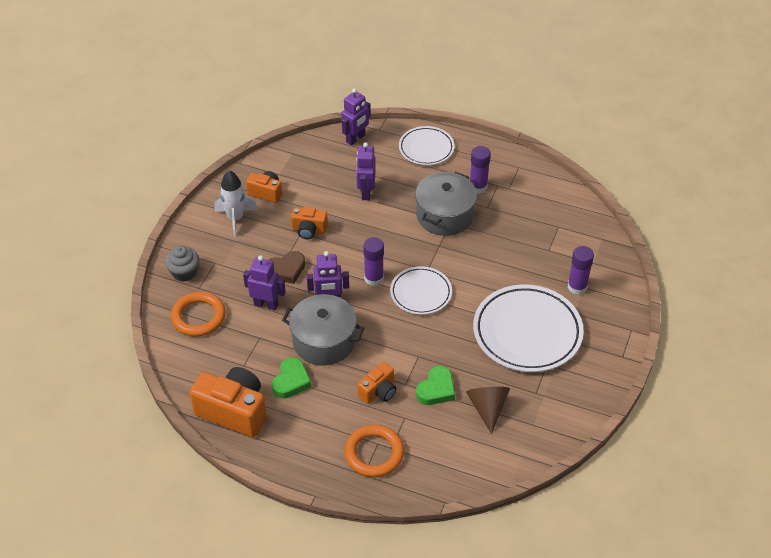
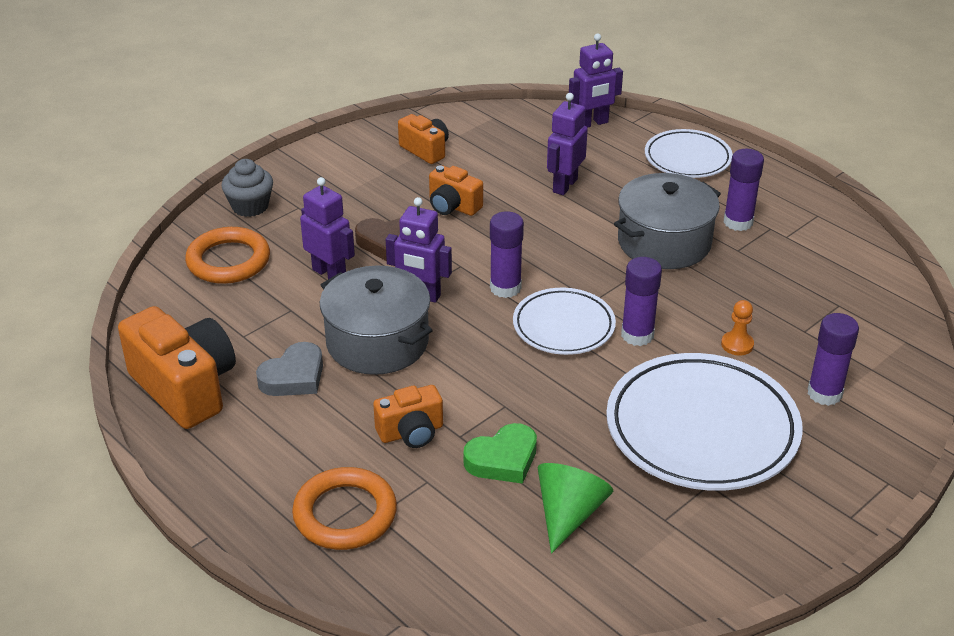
camera: 25 degrees right, 10 degrees down
(235, 219) = (363, 167): white rocket -> none
(291, 381) = (294, 377): green heart -> grey heart
(463, 284) = (637, 335): none -> purple glue stick
(487, 408) = (568, 514): brown cone -> green cone
(518, 272) = (737, 344): none -> orange pawn

